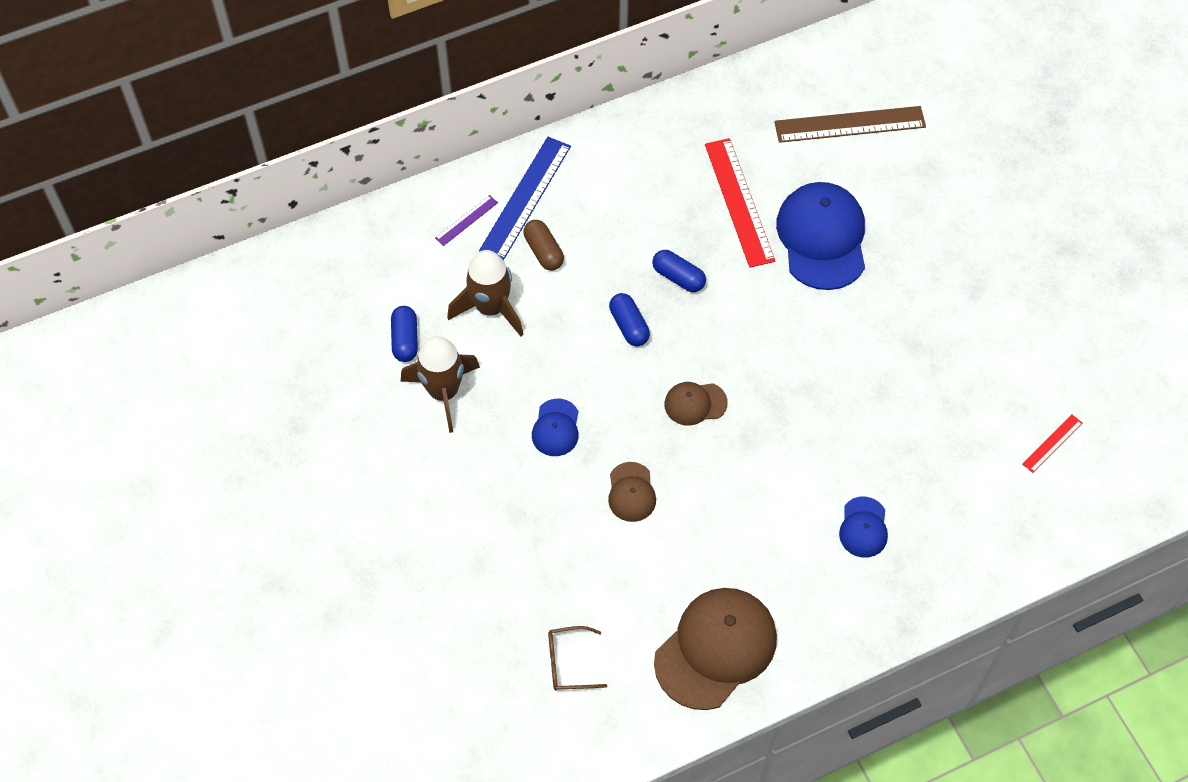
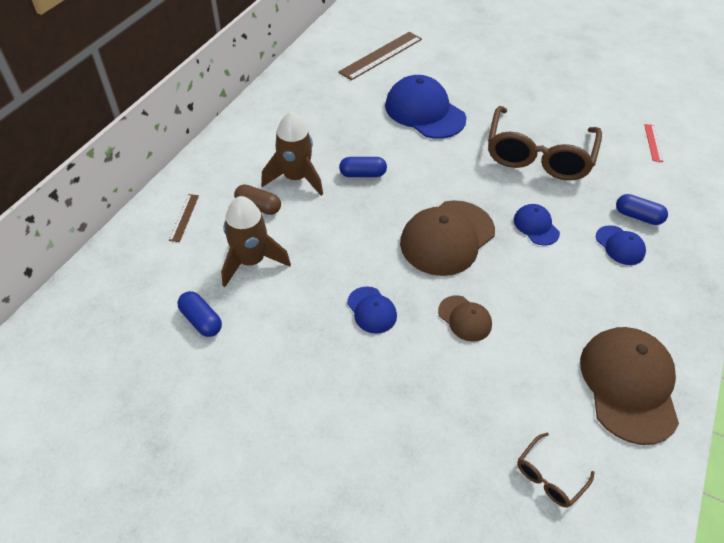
camera: 40 degrees left, 10 degrees down
(443, 392) = (264, 338): brown rocket -> brown rocket (296, 178)
(466, 220) = (184, 217): purple ruler -> brown ruler
(525, 198) = (217, 183): blue ruler -> none
(629, 326) = (359, 218): blue capsule -> blue capsule (637, 216)
(695, 403) = (447, 238): brown cap -> brown cap, size x2.00
(739, 202) = (358, 118): red ruler -> none
(798, 450) = (536, 226): none -> blue cap
(895, 372) = (538, 154): none -> brown glasses

